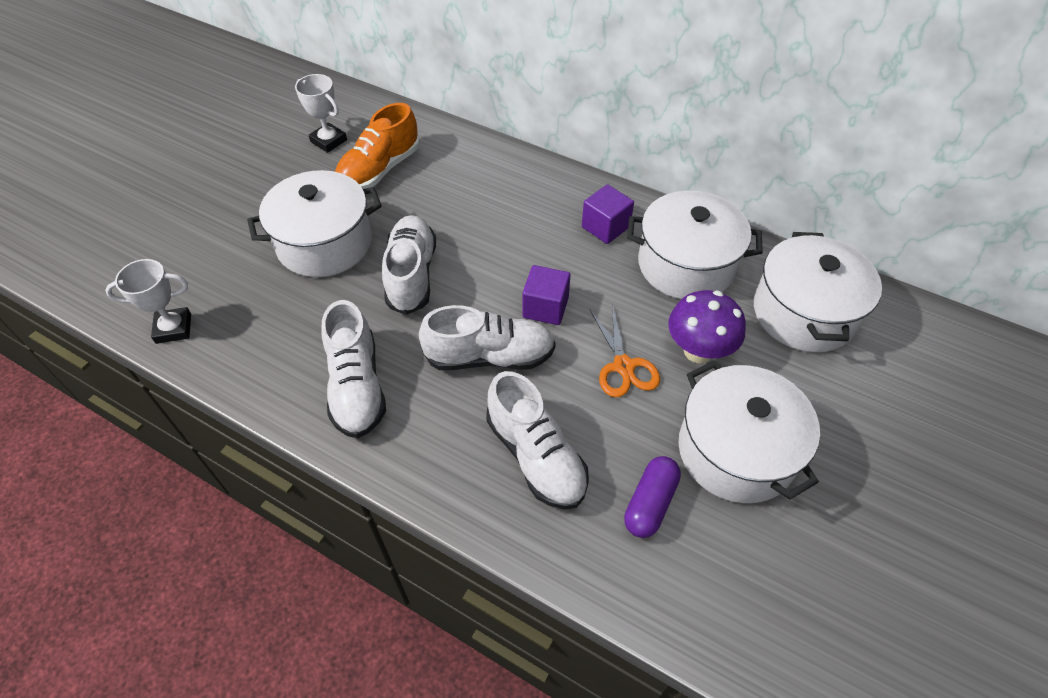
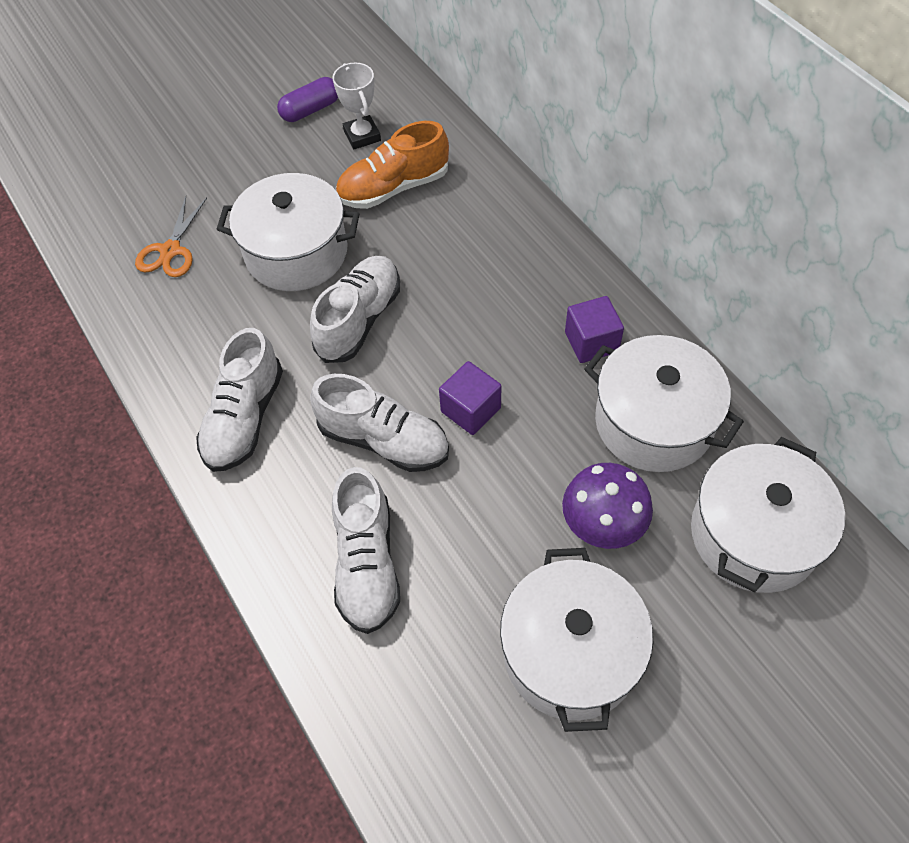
camera: 30 degrees right, 5 degrees up
(173, 328) = (120, 291): white trophy -> none
(624, 366) = (511, 509): orange scissors -> orange scissors (170, 251)
(650, 503) = (447, 663): purple capsule -> purple capsule (310, 110)

